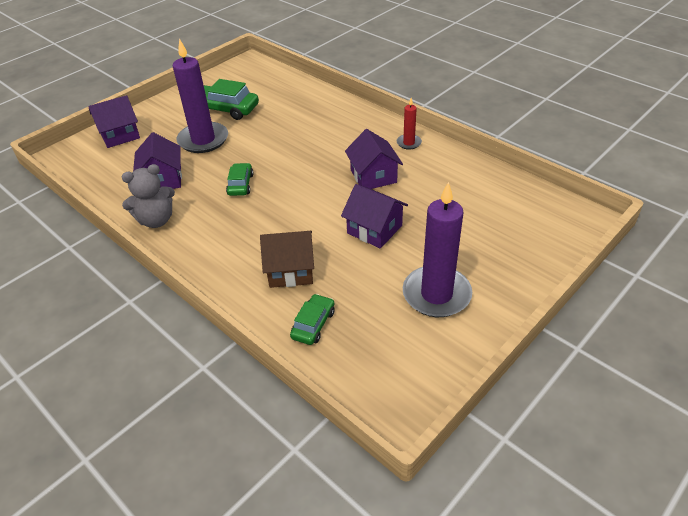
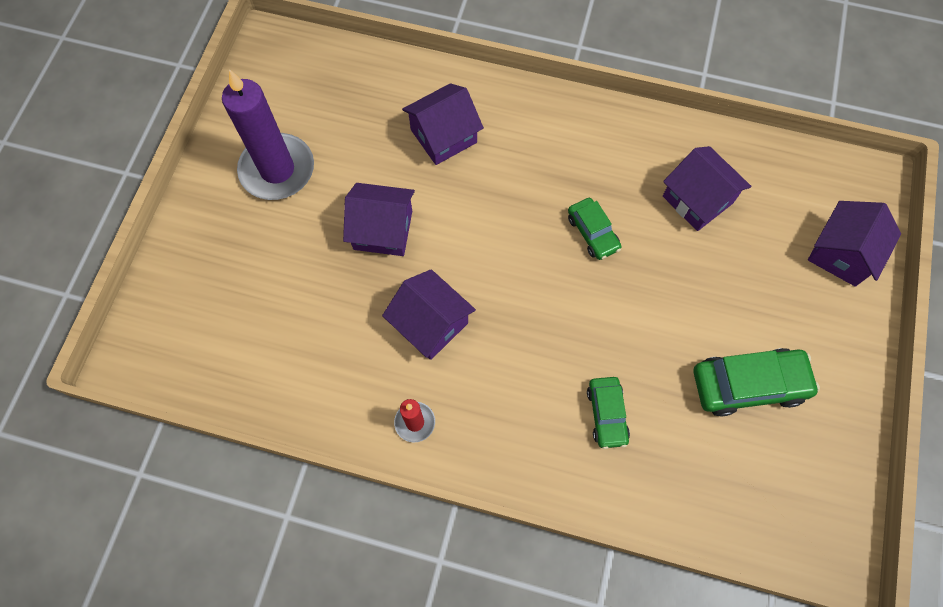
camera: 150 degrees right, 25 degrees up
(156, 220) = (642, 137): grey teddy bear -> none
(203, 140) = (716, 295): purple candle -> none
(290, 270) = (443, 136): brown house -> purple house
(313, 324) = (383, 88): green car -> green car (606, 414)

